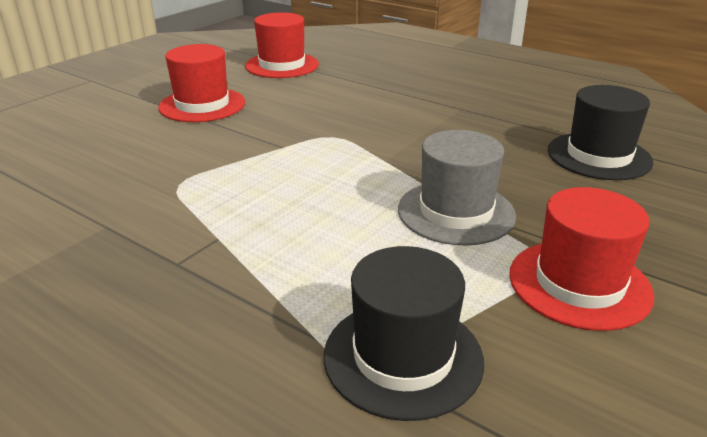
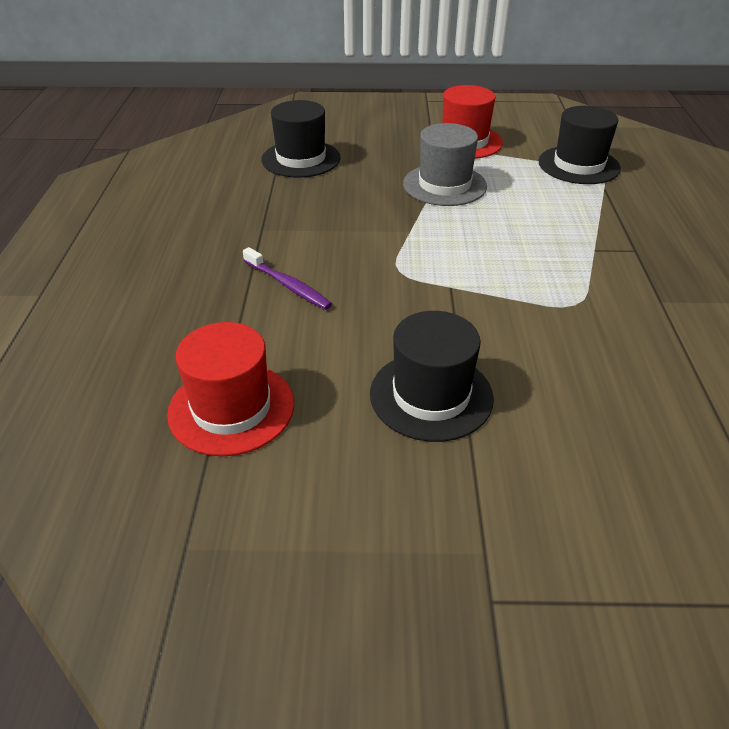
camera: 125 degrees left, 10 degrees up
(202, 105) = (431, 395): red hat -> black hat
(370, 99) = (288, 285): none -> purple toothbrush

